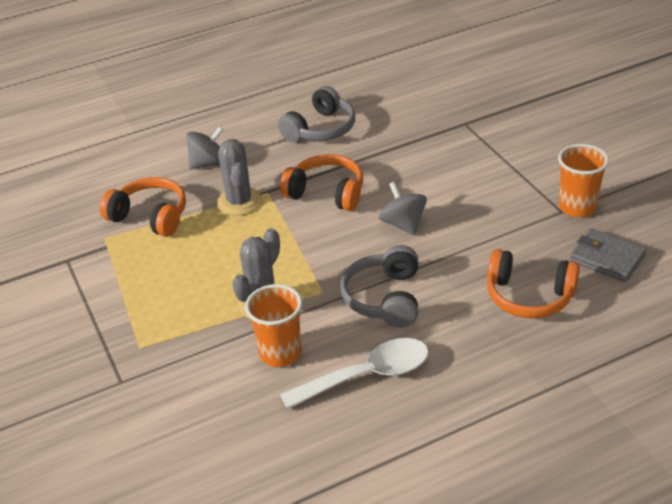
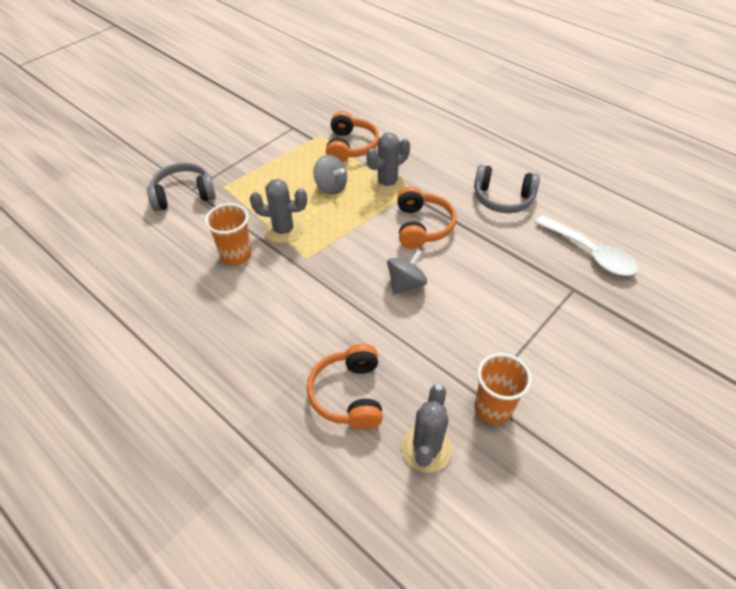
camera: 65 degrees right, 10 degrees up
(208, 163) = (423, 153): grey spinning top -> grey spinning top (331, 187)
(367, 375) = (226, 309): white spoon -> white spoon (590, 253)
(384, 298) = (312, 296): grey headphones -> grey headphones (183, 195)
(607, 258) = (426, 448): grey wallet -> grey cactus

